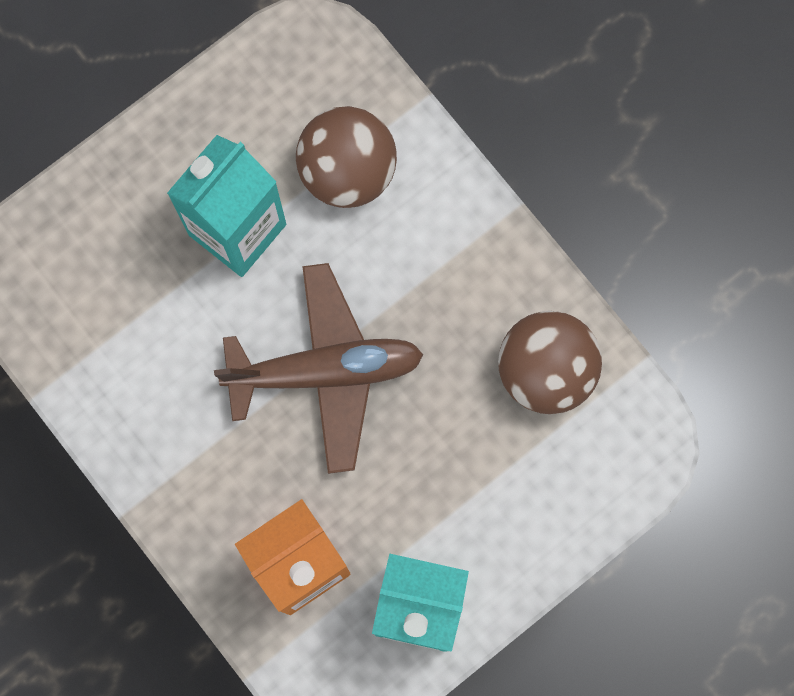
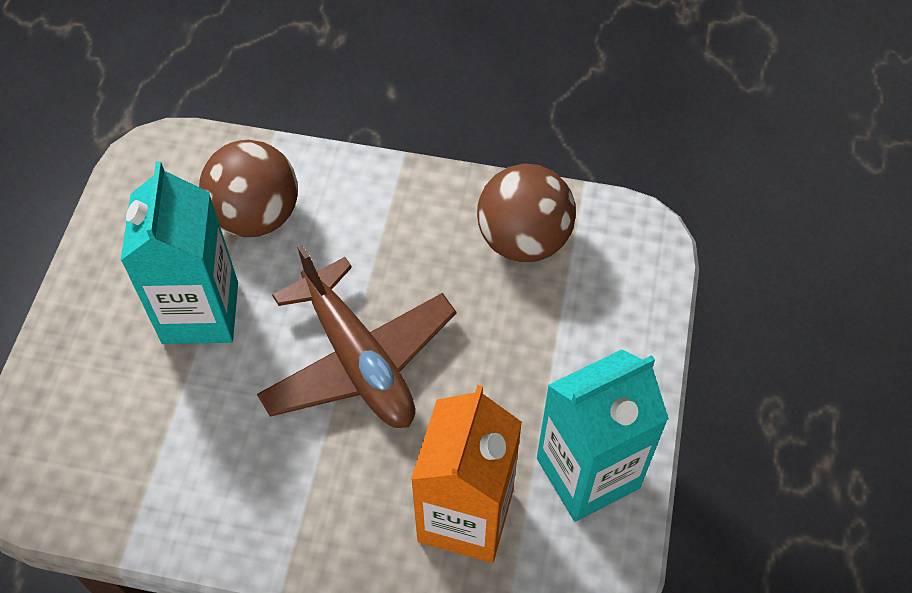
camera: 40 degrees left, 20 degrees down
(325, 371) = (358, 360): brown plane -> brown plane turned 105 degrees clockwise

